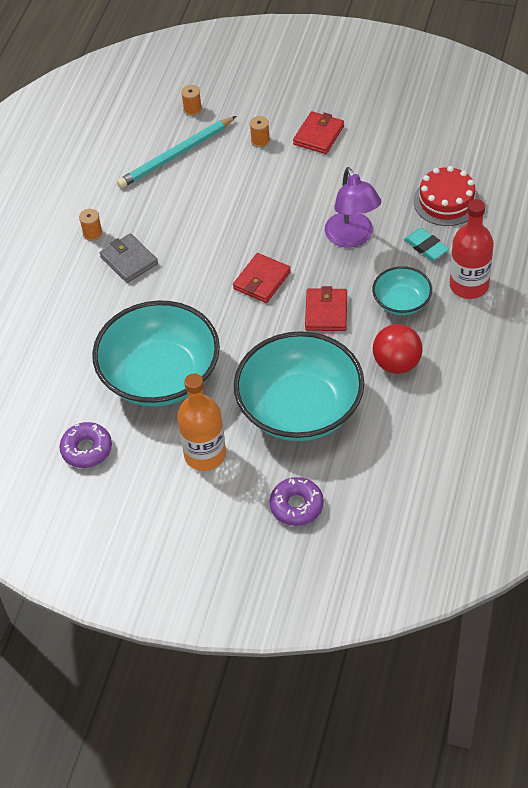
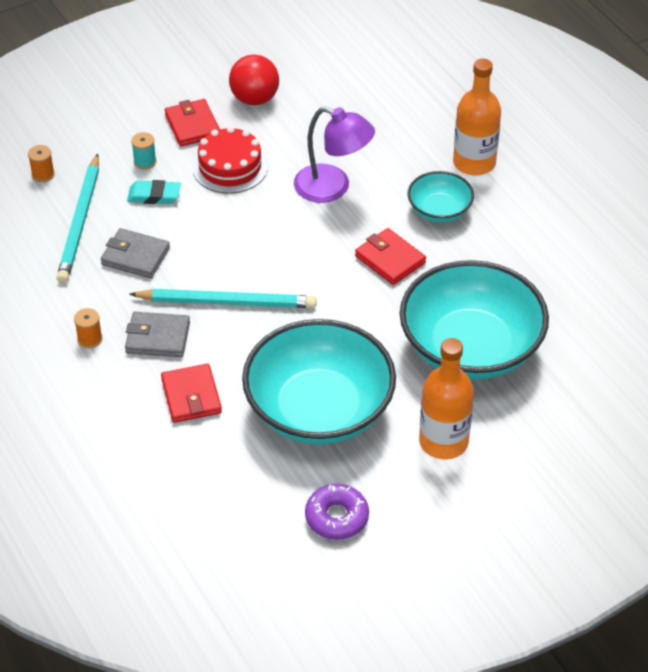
camera: 50 degrees left, 5 degrees down
(179, 199) = (135, 256): none -> grey wallet
(194, 267) = (227, 302): none -> turquoise pencil
(260, 140) = (145, 162): orange spool -> turquoise spool
(262, 280) = (302, 272): red wallet -> red wallet (191, 396)
(296, 506) = (568, 422): purple donut -> none
(397, 363) = (498, 259): red ball -> red ball (254, 99)
(426, 247) = (402, 156): turquoise eraser -> turquoise eraser (154, 195)
(446, 201) = (371, 111): red cake -> red cake (230, 167)
(469, 285) = (474, 163): red bottle -> orange bottle

